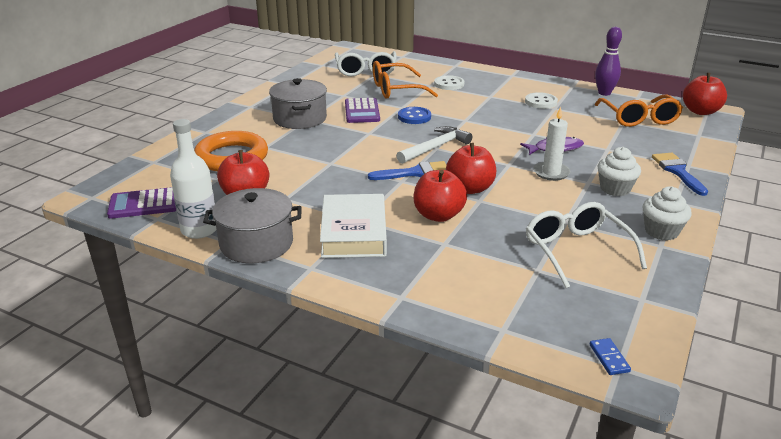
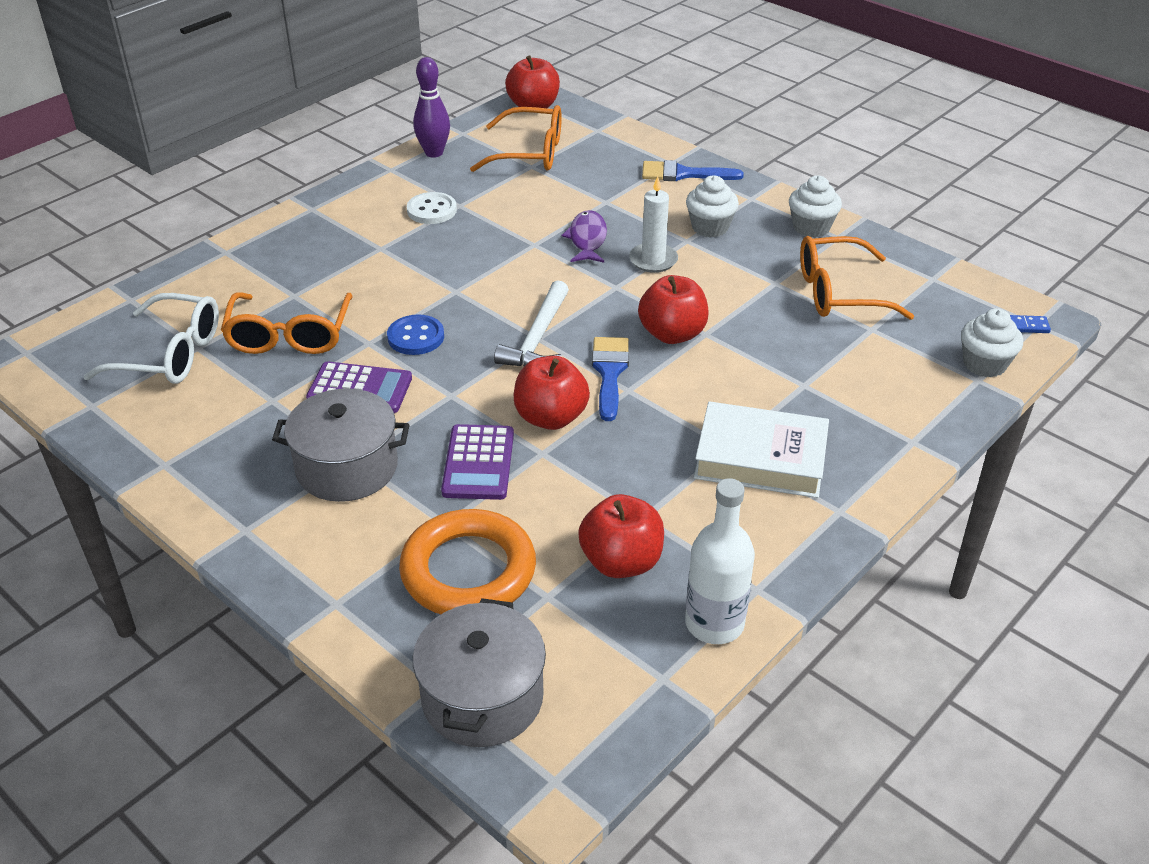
camera: 75 degrees left, 10 degrees up
(144, 204) = (607, 697): purple calculator -> purple calculator (478, 463)
(256, 243) = (768, 560): grey pot -> grey pot (482, 697)
(435, 148) = (537, 338): white hammer -> white hammer turned 135 degrees counterclockwise
(438, 215) = (735, 375): red apple -> red apple (551, 417)
(449, 84) = (305, 276): white button -> none
(529, 333) = (984, 364): none -> white cupcake
(576, 250) = (838, 292): white glasses -> orange glasses

